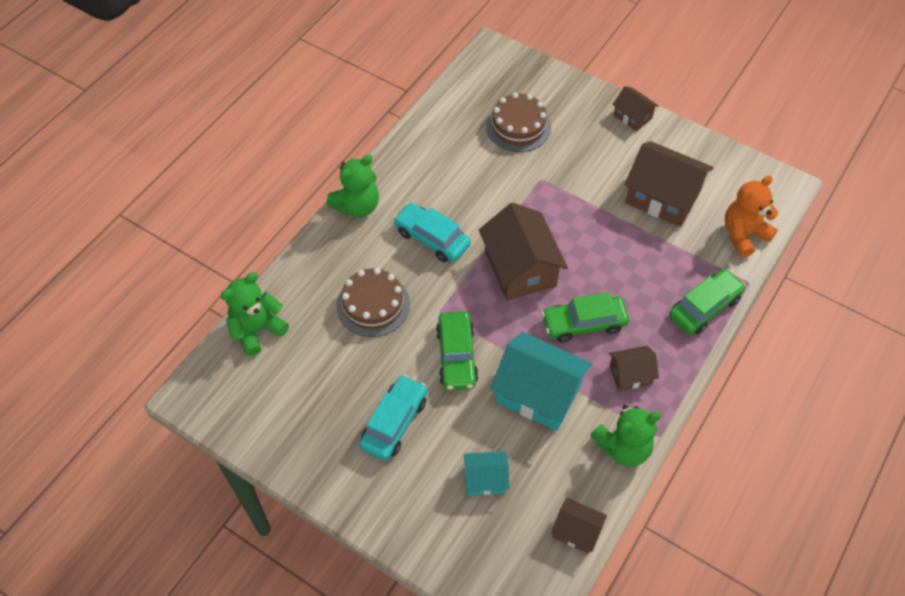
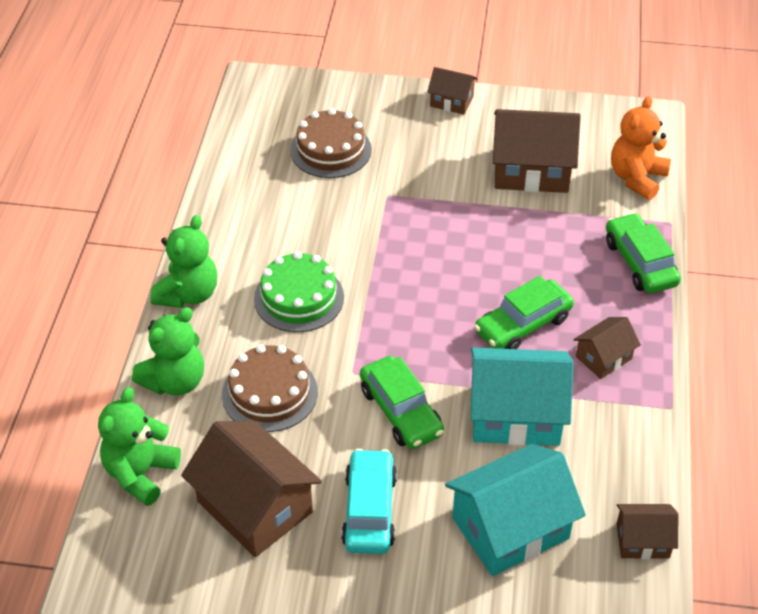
camera: 25 degrees left, 10 degrees down
(432, 238) = (299, 298): turquoise car -> green cake
(485, 479) = (510, 528): turquoise house -> turquoise house, size x1.90
(520, 268) = (419, 294): brown house -> brown house (254, 507)
(623, 447) = (640, 434): green teddy bear -> green teddy bear (175, 381)
(704, 307) = (640, 262): green car -> green car turned 45 degrees counterclockwise

